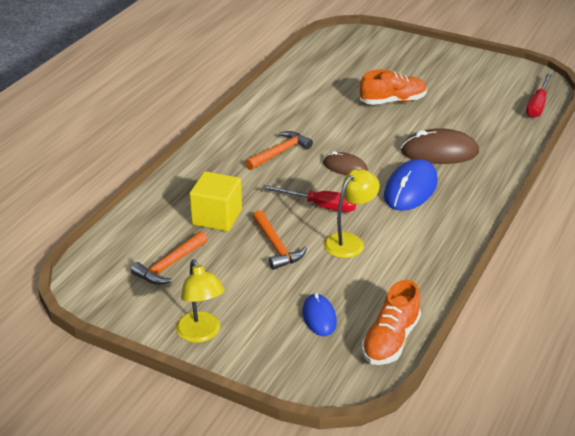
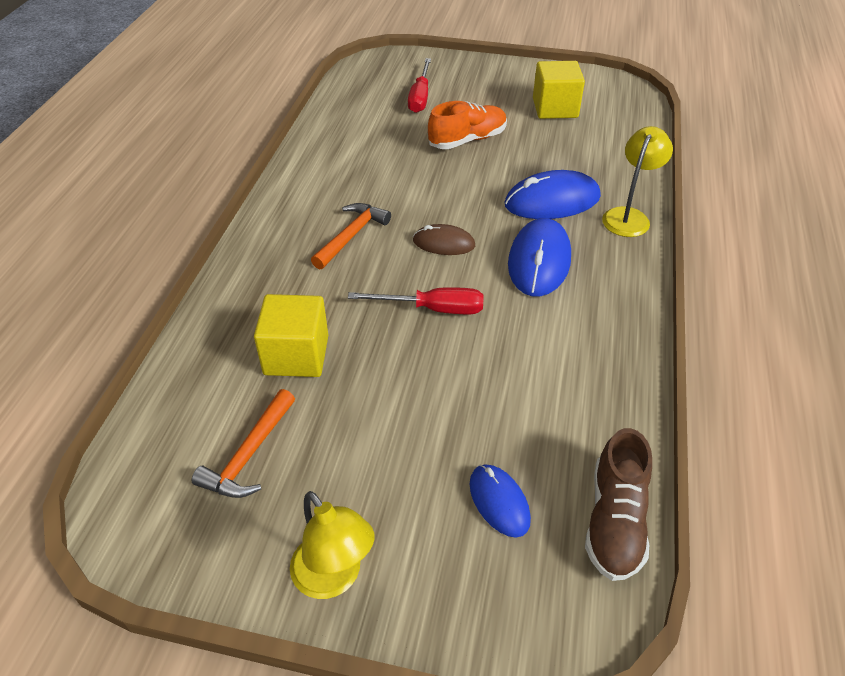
camera: 15 degrees left, 10 degrees up
(276, 247) = (396, 389): orange hammer -> none
(349, 241) = (493, 359): yellow lamp -> yellow lamp (629, 216)
(390, 340) = (614, 521): orange shoe -> brown shoe
(439, 152) = (552, 201): brown mouse -> blue mouse
(474, 87) = (555, 108): none -> yellow cube
(537, 105) = (636, 120): red screwdriver -> red screwdriver (420, 97)

